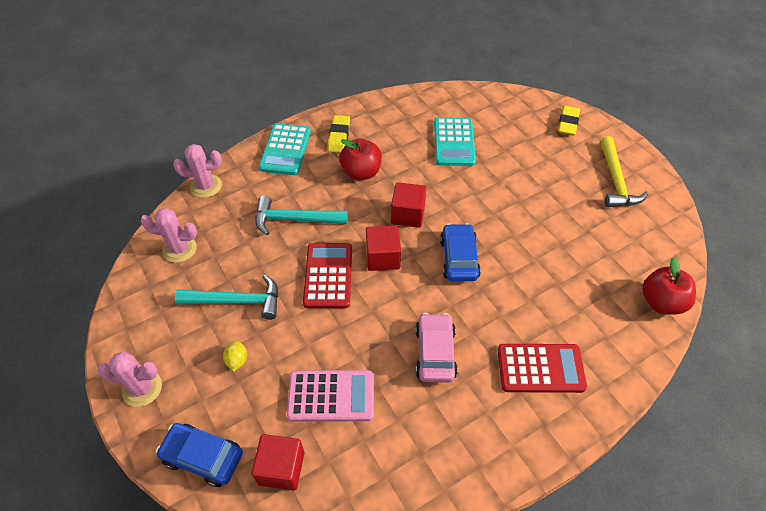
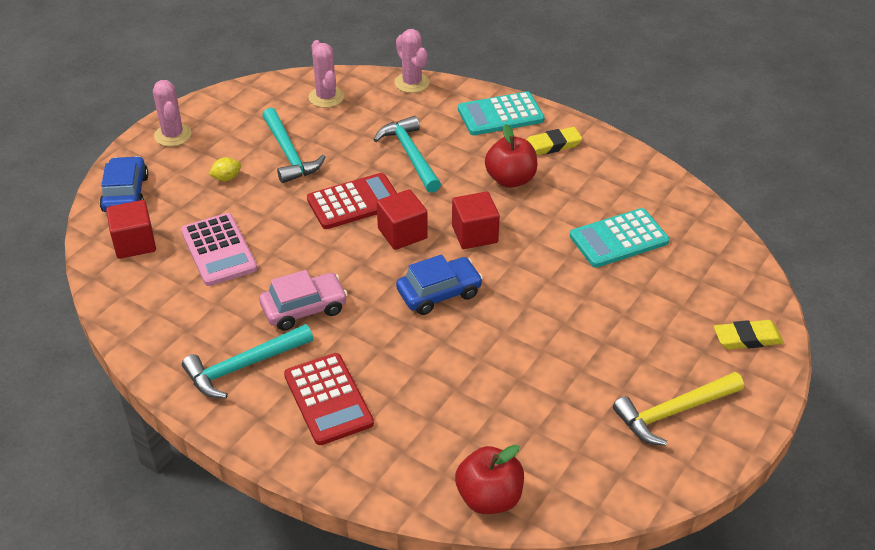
camera: 65 degrees right, 10 degrees down
(482, 419) = (244, 366): none -> turquoise hammer

